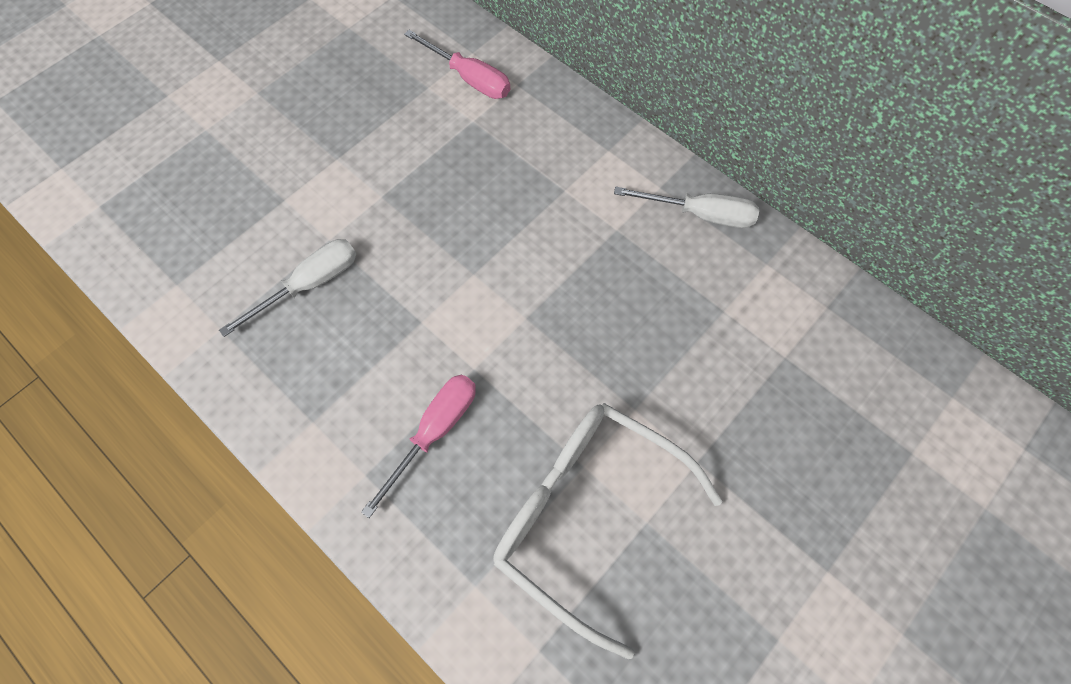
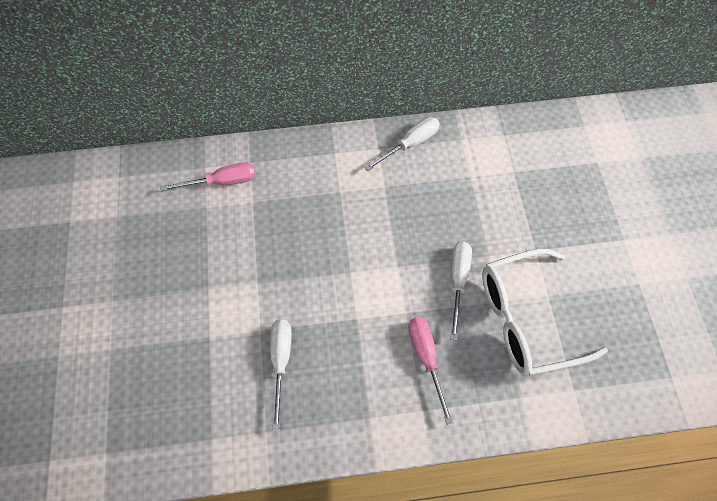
camera: 50 degrees left, 0 degrees up
(566, 397) = (457, 281): none -> white screwdriver

